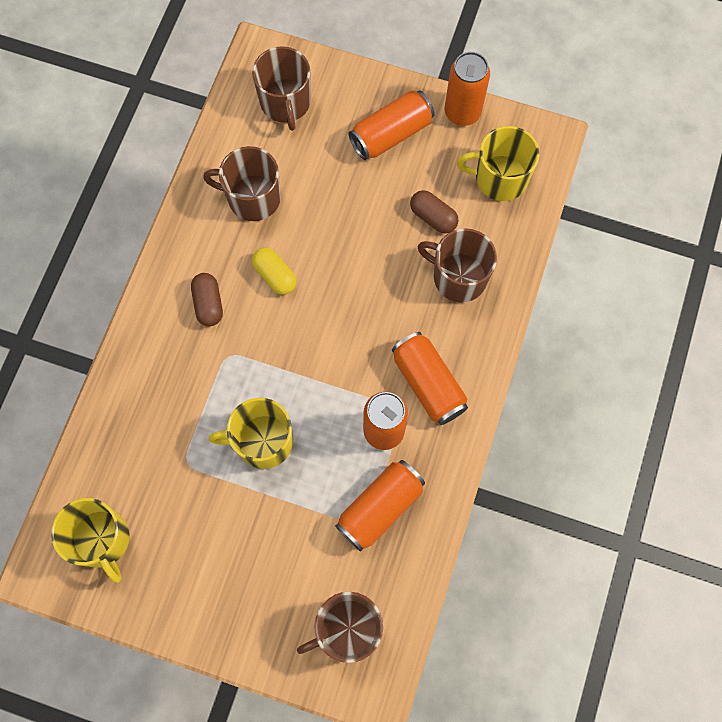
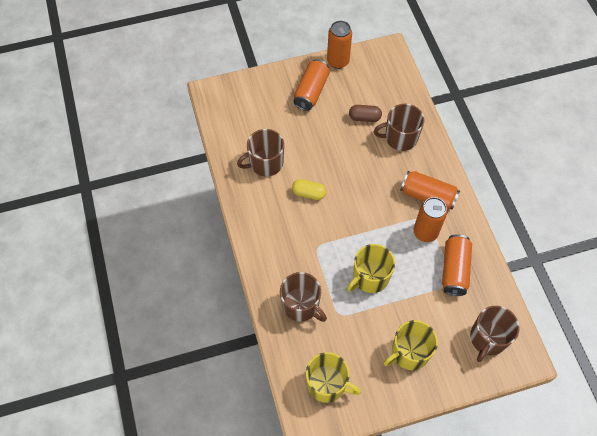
camera: 35 degrees left, 10 degrees down
(208, 304) = (285, 228): brown capsule -> none
(285, 102) = (244, 107): brown mug -> brown mug (301, 305)
(499, 178) = (381, 81): yellow mug -> yellow mug (409, 352)

